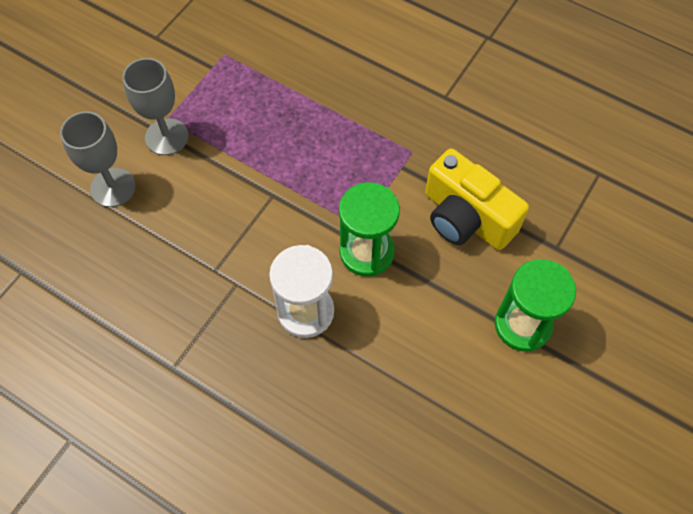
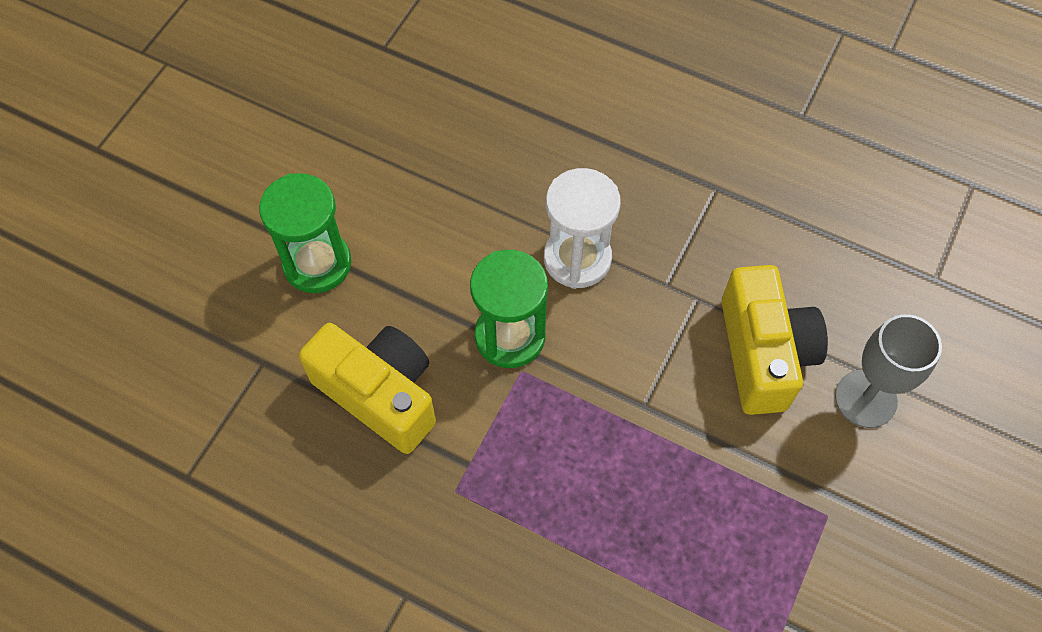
camera: 175 degrees right, 0 degrees up
(166, 137) = (818, 485): grey goblet -> none
(176, 224) = (763, 353): none -> yellow camera

